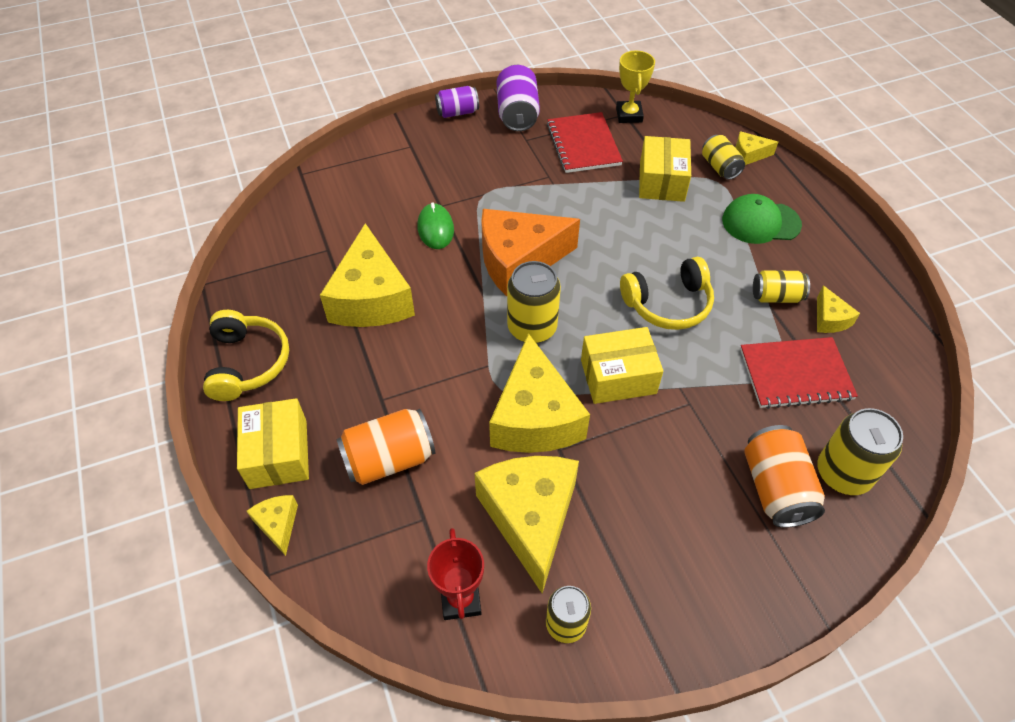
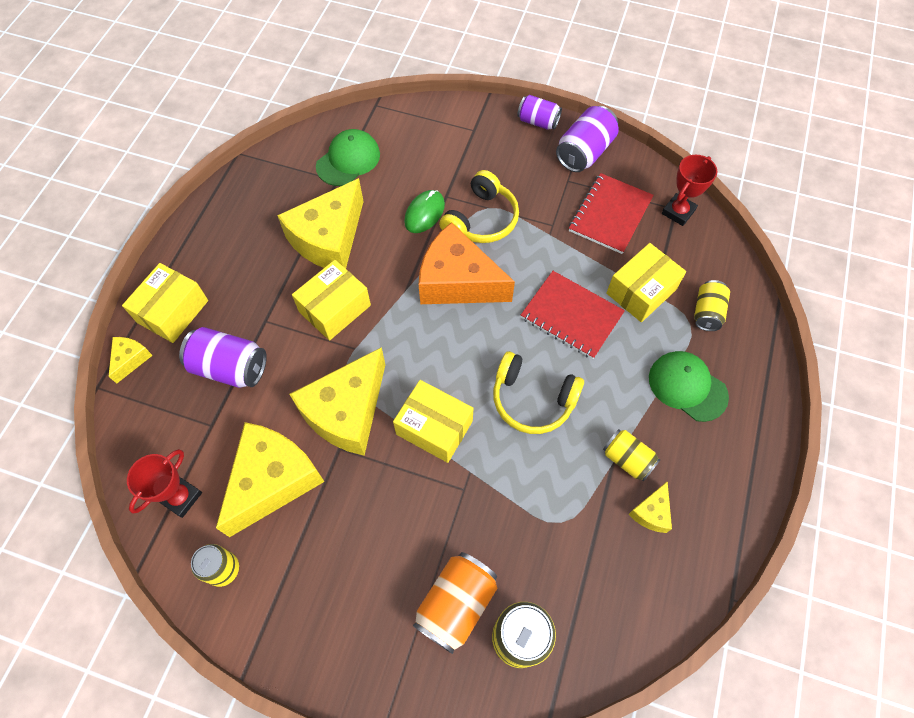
camera: 40 degrees right, 10 degrees up
(247, 363) = (212, 232): yellow headphones -> yellow headphones (481, 219)
(322, 228) = (348, 160): none -> green cap
(389, 459) = (230, 367): orange can -> purple can
(436, 347) = (335, 308): none -> yellow box
(532, 328) = (413, 342): yellow can -> none
(629, 115) = (678, 212): yellow trophy -> red trophy
(749, 155) = (747, 318): yellow cheese -> none
(795, 374) = (570, 533): red notebook -> red notebook (571, 316)

